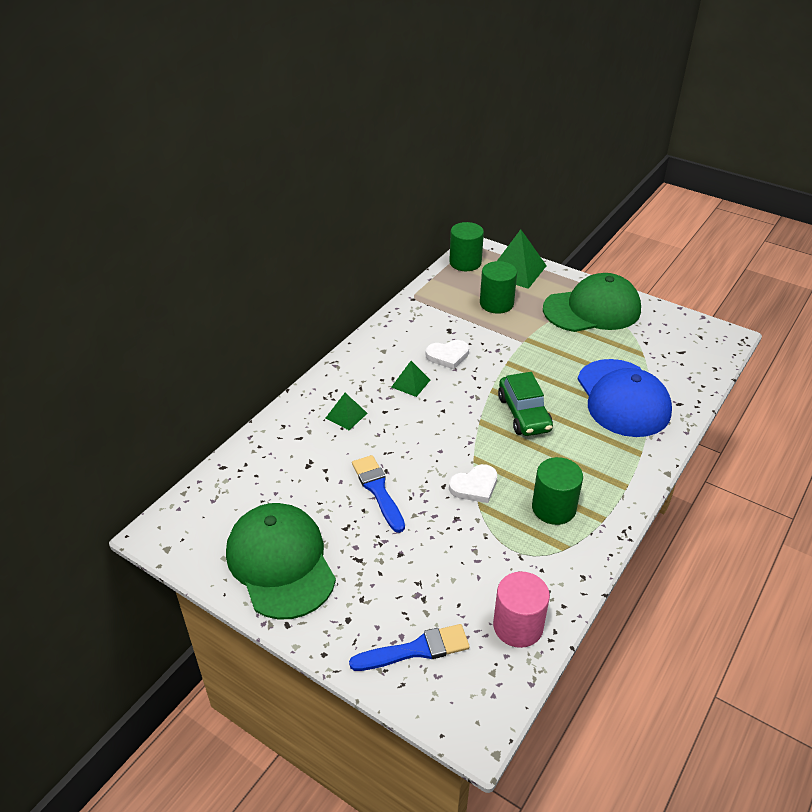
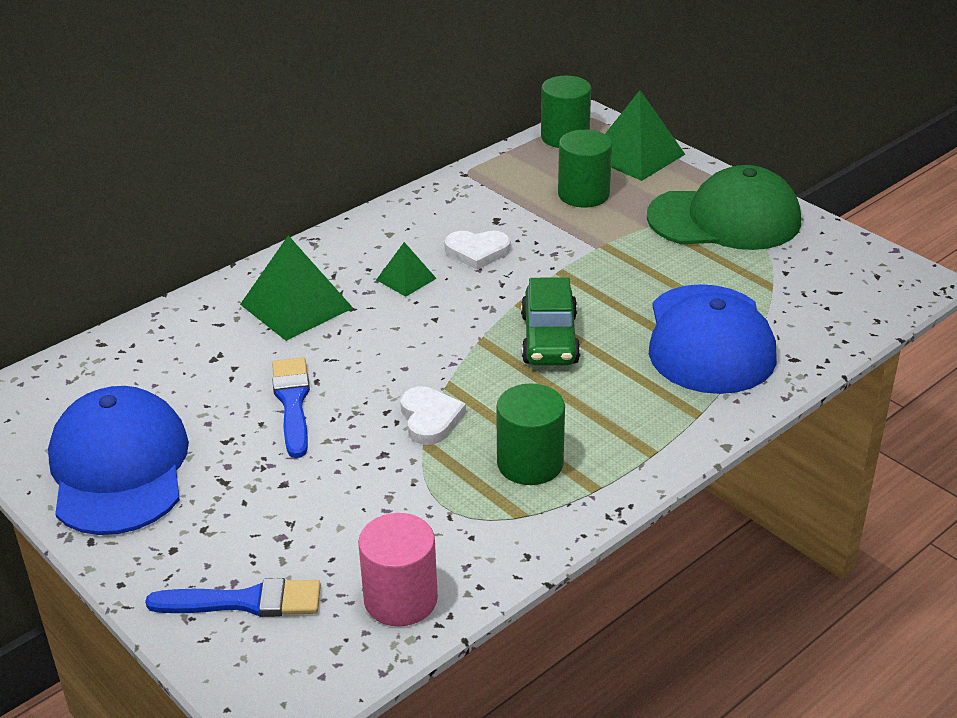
camera: 15 degrees right, 5 degrees down
(280, 562) = (119, 467): green cap -> blue cap
(346, 415) = (296, 306): green pyramid -> green pyramid, size x1.85
(474, 486) = (430, 418): white heart -> white heart turned 90 degrees counterclockwise

